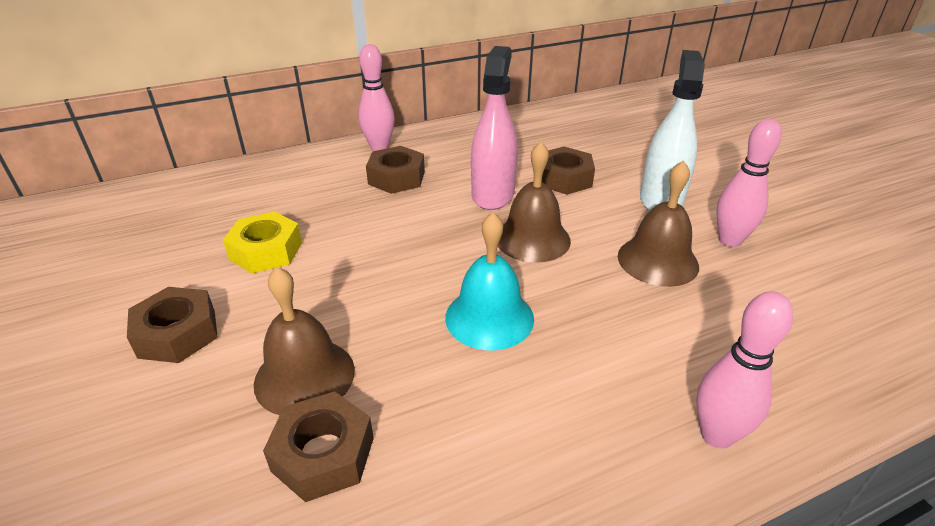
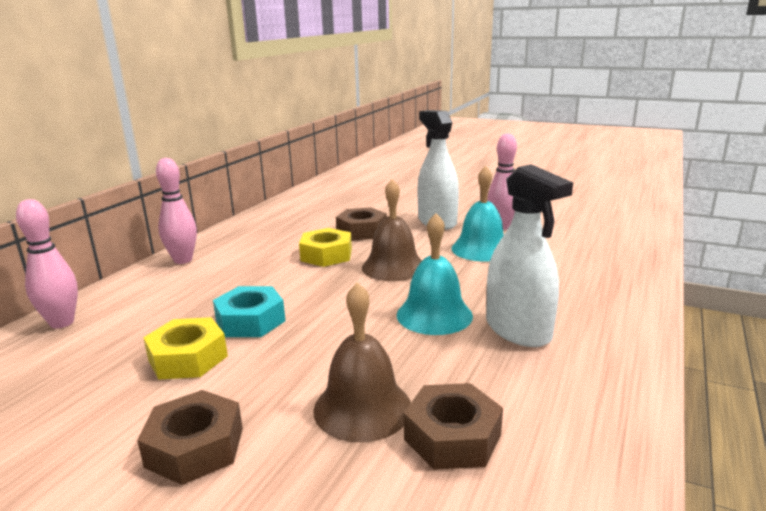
camera: 40 degrees left, 15 degrees down
(345, 238) = (250, 321): none -> turquoise nut
(396, 177) = (231, 272): brown nut -> none
(493, 194) = (326, 255): pink spray bottle -> yellow nut
(541, 386) = (518, 330): none -> white spray bottle
(657, 260) = (481, 249): brown bell -> turquoise bell
(716, 435) = (626, 306): pink bowling pin -> pink bowling pin (62, 323)

